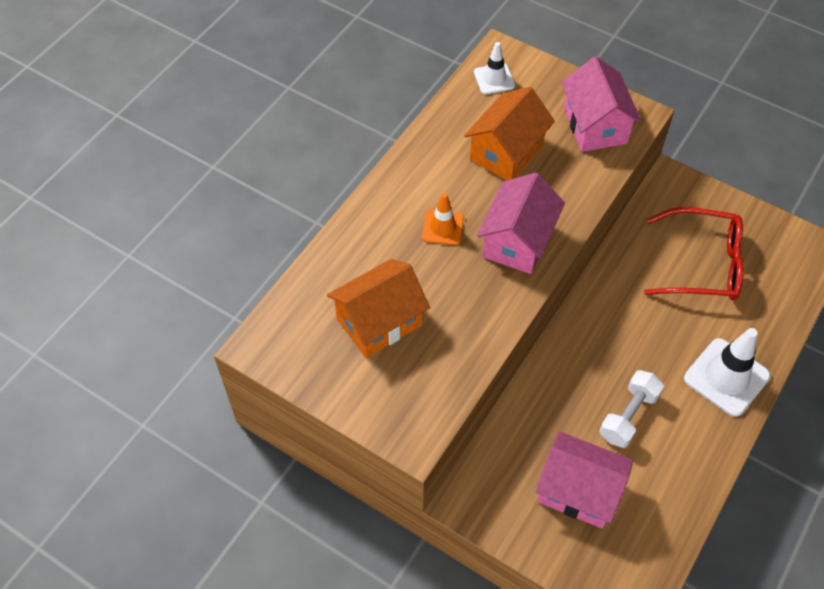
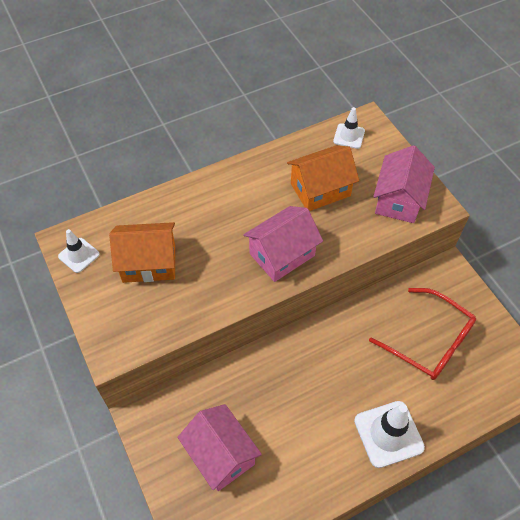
camera: 30 degrees right, 0 degrees up
(290, 353) = (79, 255): none -> white traffic cone
(443, 227) = (238, 221): orange traffic cone -> none
(628, 416) = (294, 421): white dumbbell -> none

